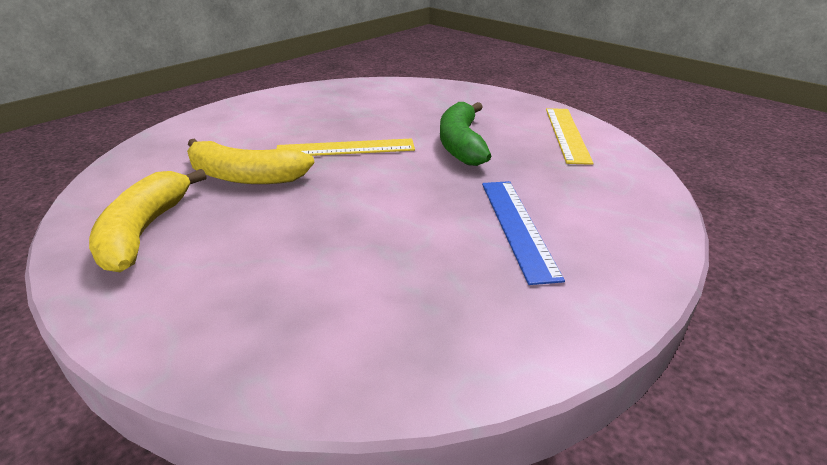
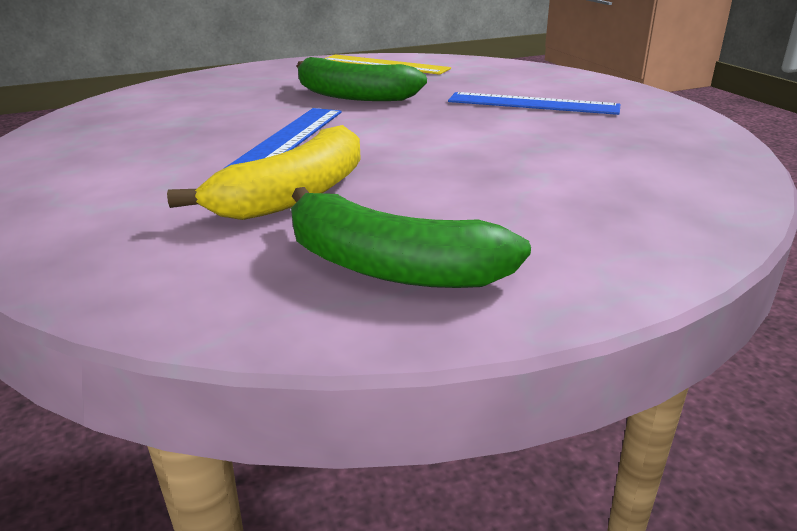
camera: 65 degrees left, 5 degrees down
(144, 231) = (390, 267): yellow banana -> green banana
(345, 148) = (289, 138): yellow ruler -> blue ruler

